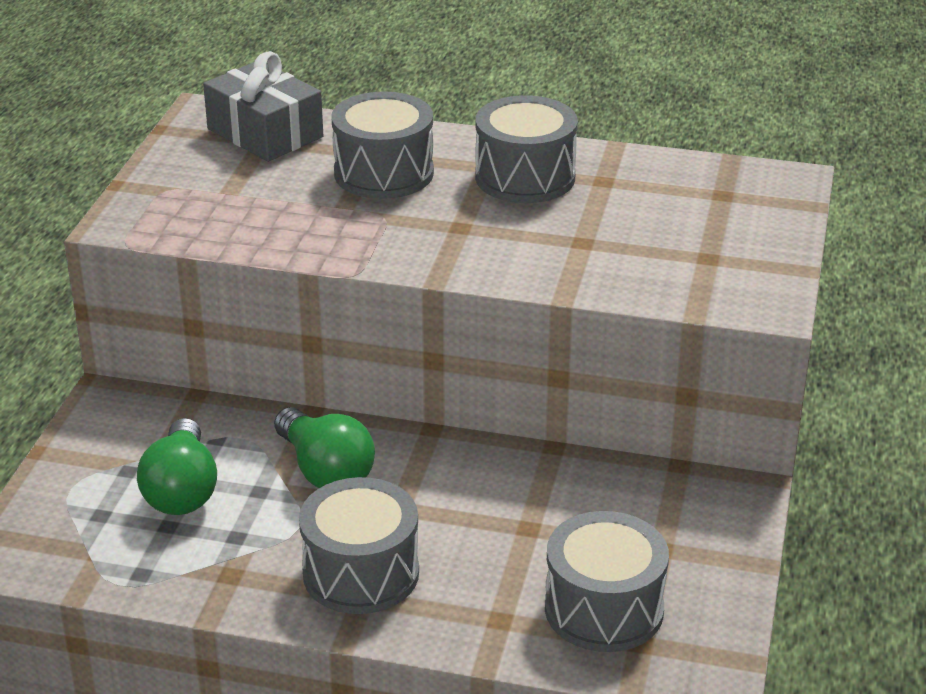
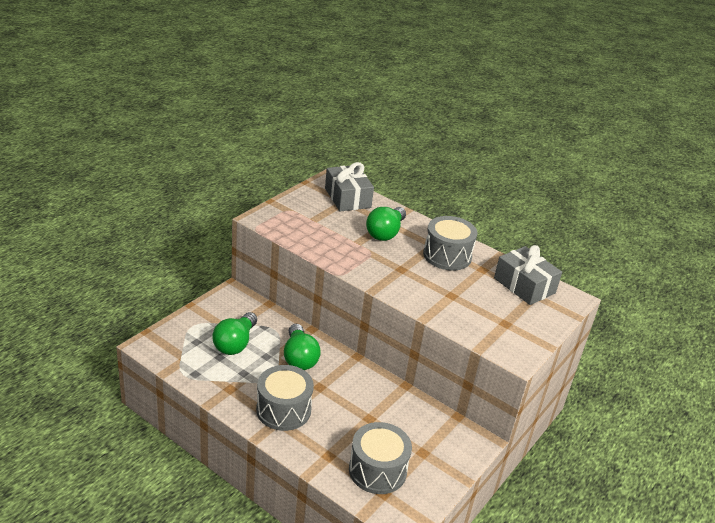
camera: 20 degrees right, 0 degrees up
(383, 173) = (385, 233): grey drum -> green light bulb
(694, 184) = (524, 285): none -> grey gift

